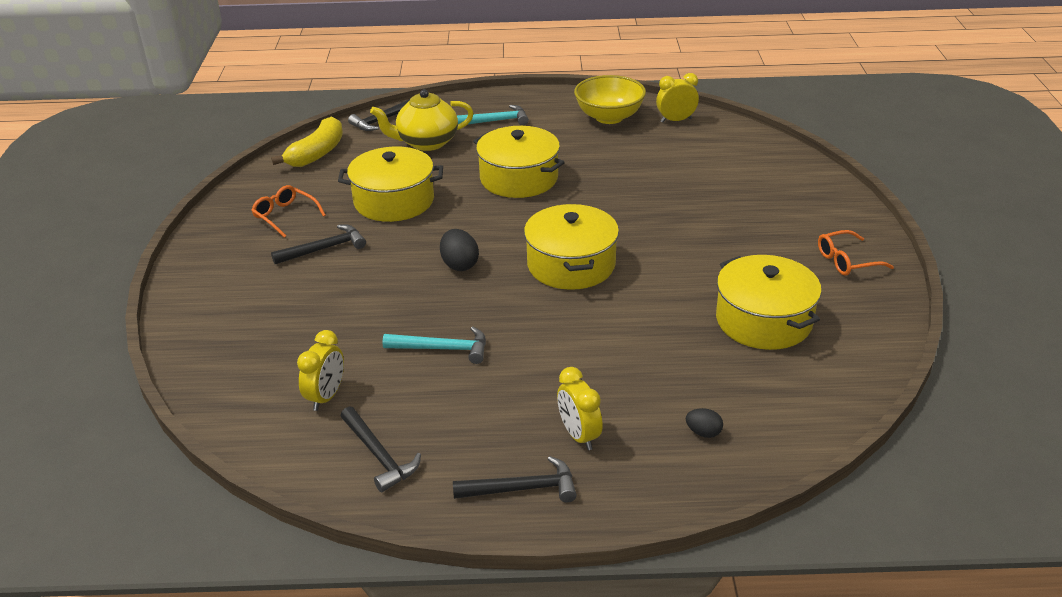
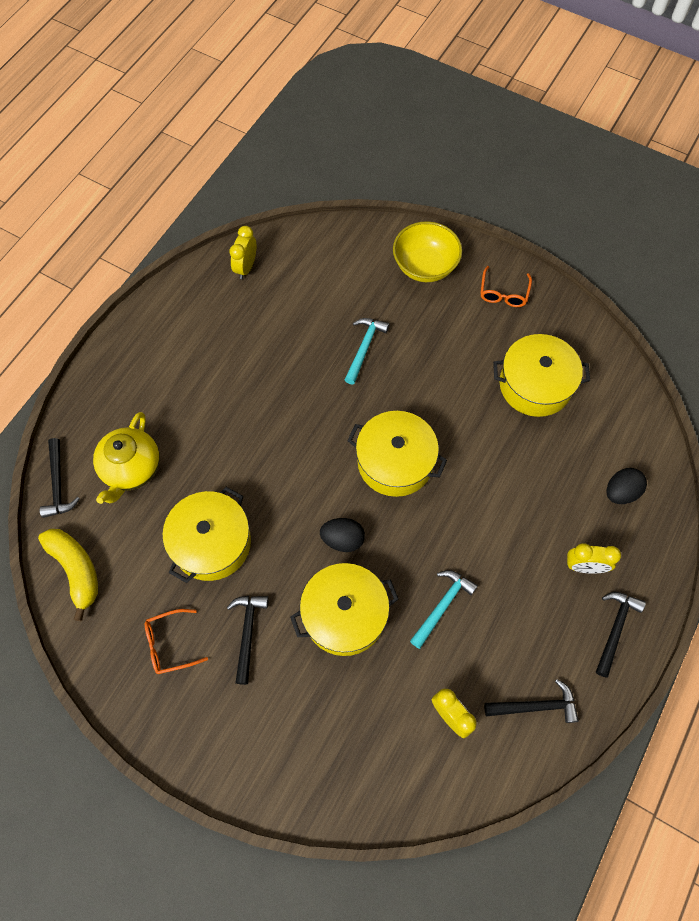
camera: 60 degrees left, 30 degrees up
(494, 121) = (137, 396): turquoise hammer -> turquoise hammer (364, 348)
(519, 178) = (248, 430): yellow pot -> yellow pot (344, 615)
(609, 117) = (202, 309): yellow bowl -> yellow bowl (425, 266)
(703, 432) = (620, 492): black egg -> black egg, size x1.63

